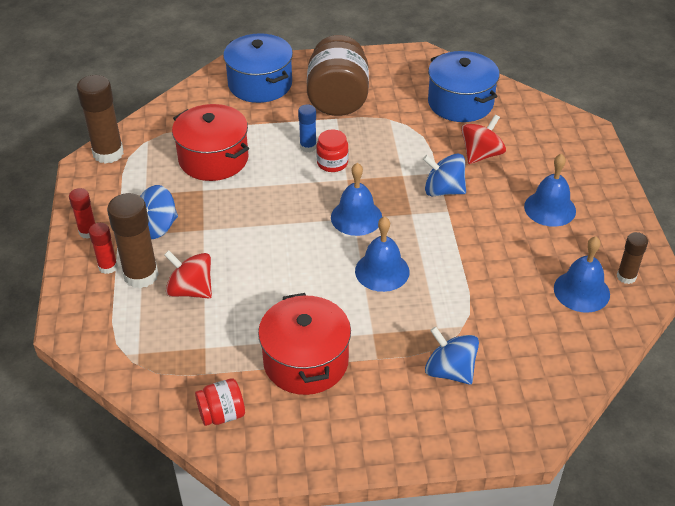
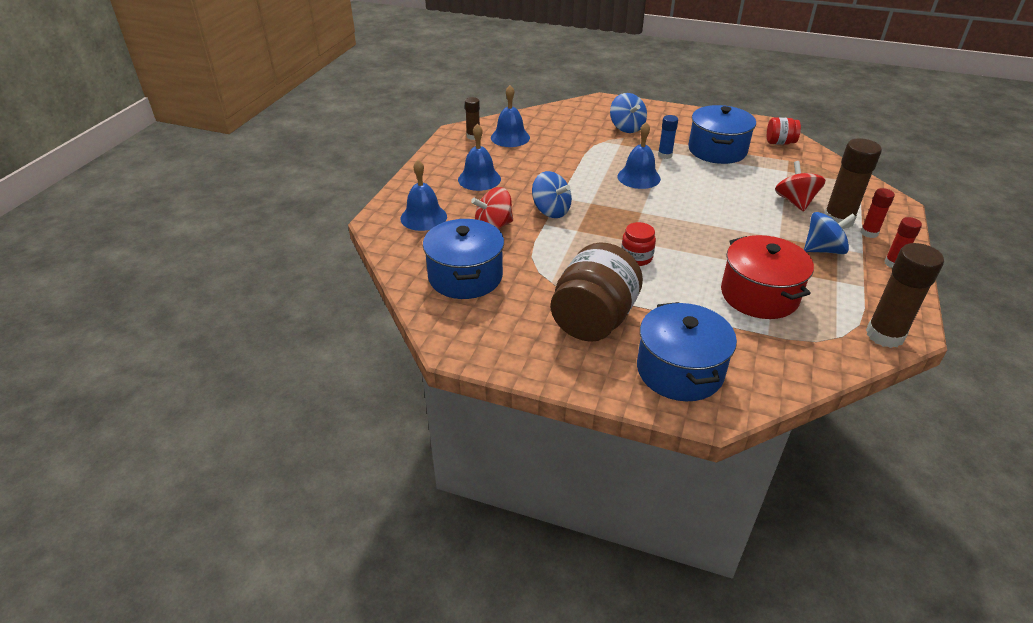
camera: 155 degrees left, 5 degrees down
(191, 290) = (795, 202): red spinning top -> red spinning top turned 150 degrees counterclockwise
(306, 361) = (717, 150): red pot -> blue pot
(308, 147) = (653, 279): blue glue stick -> blue glue stick (665, 155)
(356, 217) = (638, 212): blue bell -> blue bell (423, 217)

